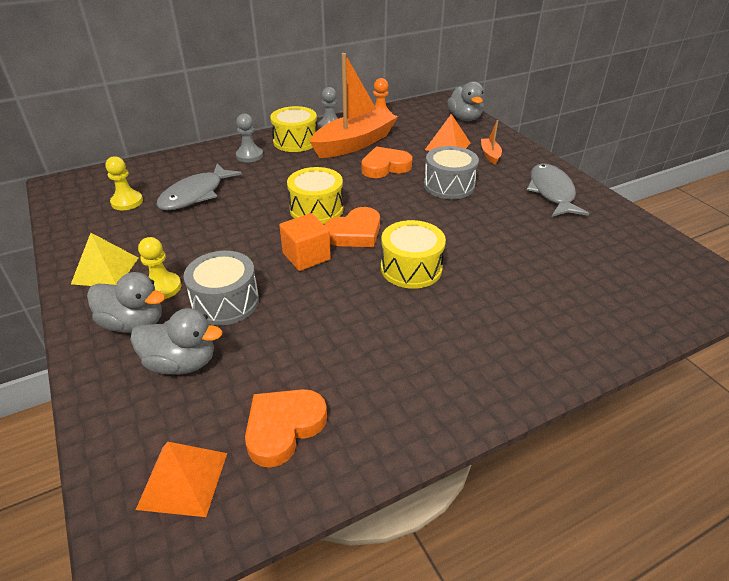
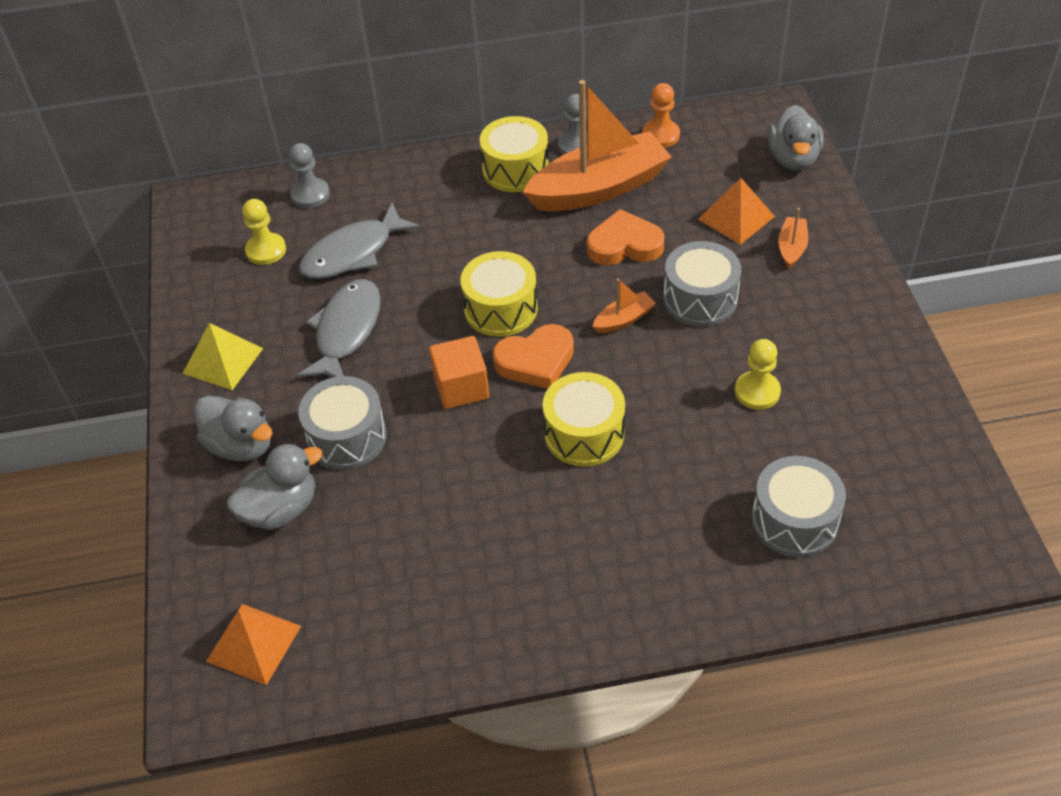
camera: 20 degrees right, 10 degrees up
(162, 287) = (281, 400): yellow pawn -> yellow pawn (757, 392)
(181, 363) = (280, 509): grey duck -> grey duck turned 60 degrees counterclockwise
(249, 156) = (442, 189): grey pawn -> grey pawn (310, 194)
(283, 428) = (363, 612): orange heart -> none
(405, 202) = (624, 319): none -> orange boat
(552, 192) = (845, 340): grey fish -> grey fish (346, 331)
(589, 292) = (794, 520): none -> grey drum

